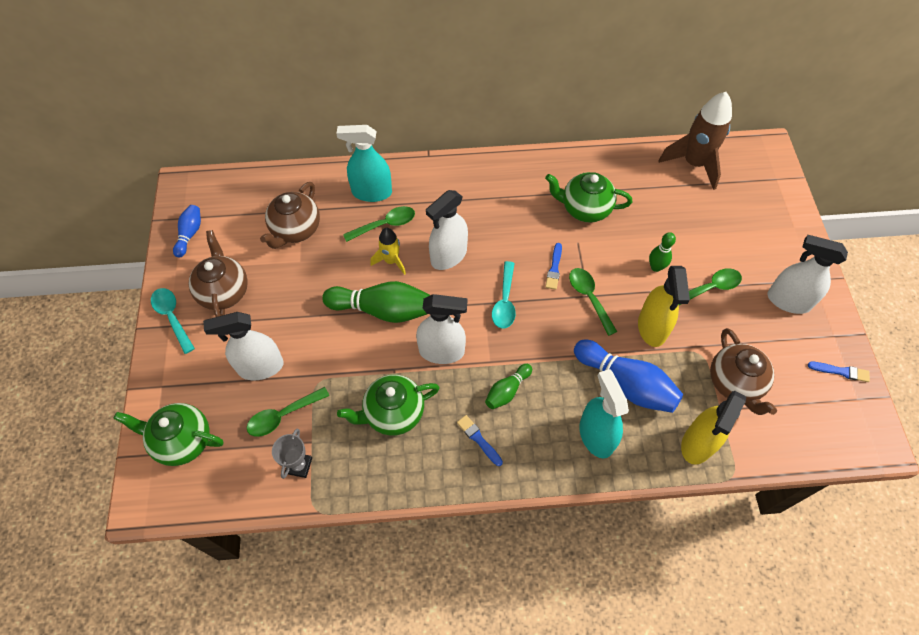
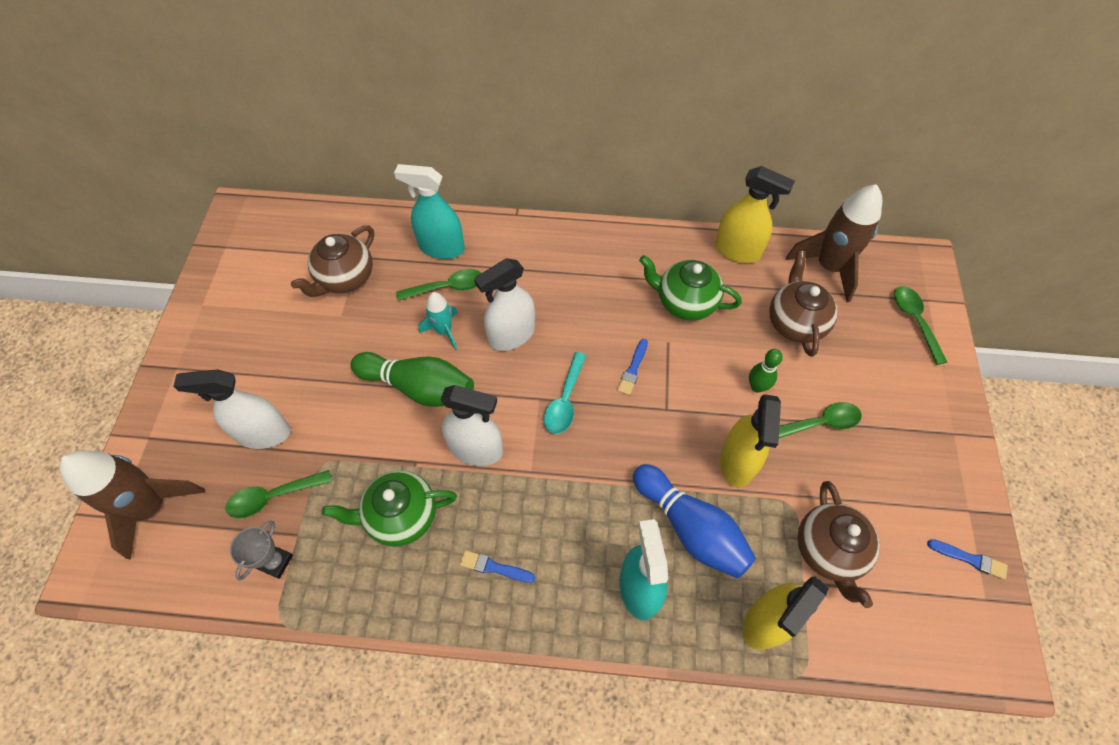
camera: 10 degrees right, 0 degrees up
(172, 317) = (182, 358): turquoise spoon -> none
(182, 441) = (152, 507): green teapot -> brown rocket
(190, 234) = (228, 266): blue bowling pin -> none
(224, 291) = (247, 337): brown teapot -> brown teapot (795, 322)
(391, 261) = (444, 331): yellow rocket -> turquoise rocket
(479, 439) = (494, 567): blue brush -> blue brush turned 45 degrees counterclockwise
(507, 391) = (543, 511): green bowling pin -> none
(589, 298) = (667, 412): green spoon -> green spoon (914, 321)
(618, 160) = (737, 251): none -> yellow spray bottle
(788, 301) = (916, 455): white spray bottle -> none

